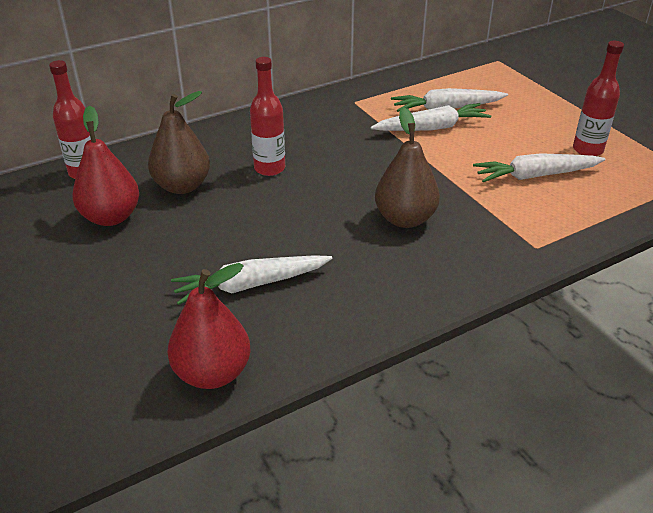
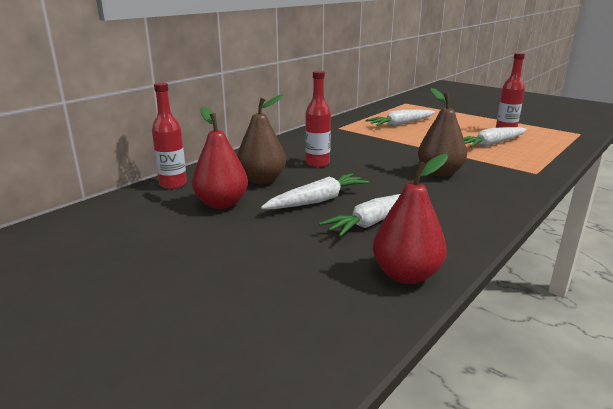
camera: 20 degrees left, 15 degrees down
(432, 128) = (403, 133): white carrot -> white carrot (317, 201)

